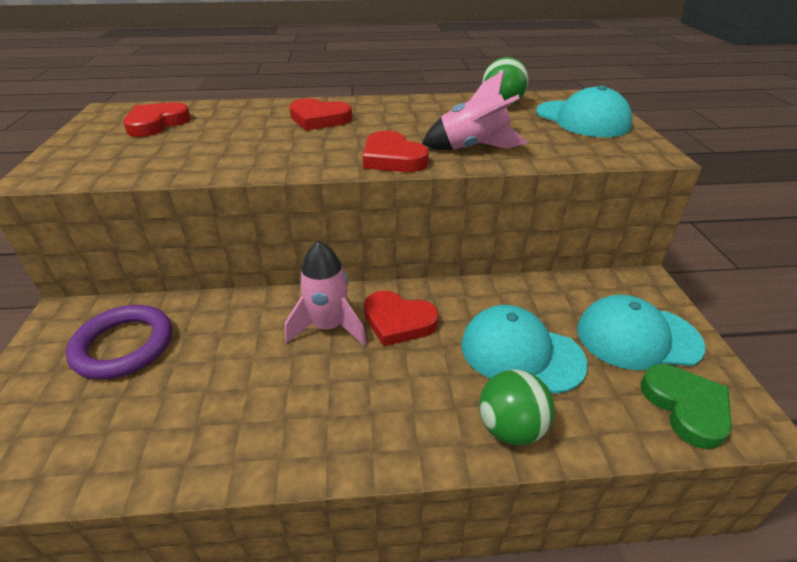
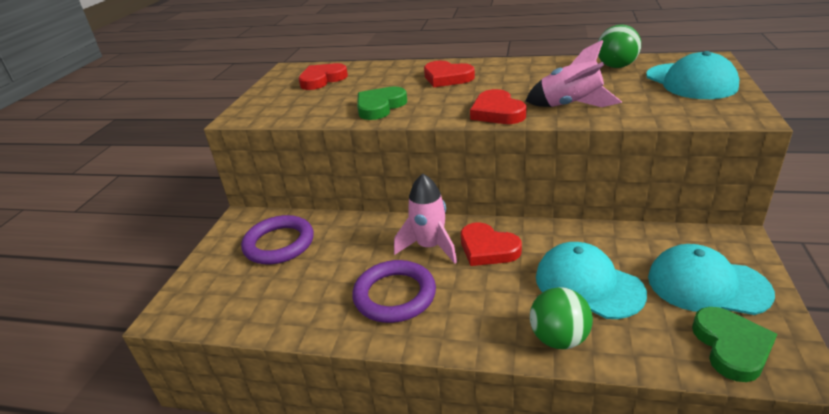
camera: 20 degrees right, 5 degrees down
(243, 156) = (380, 106): none -> green heart
(298, 400) = (394, 295): none -> purple ring

